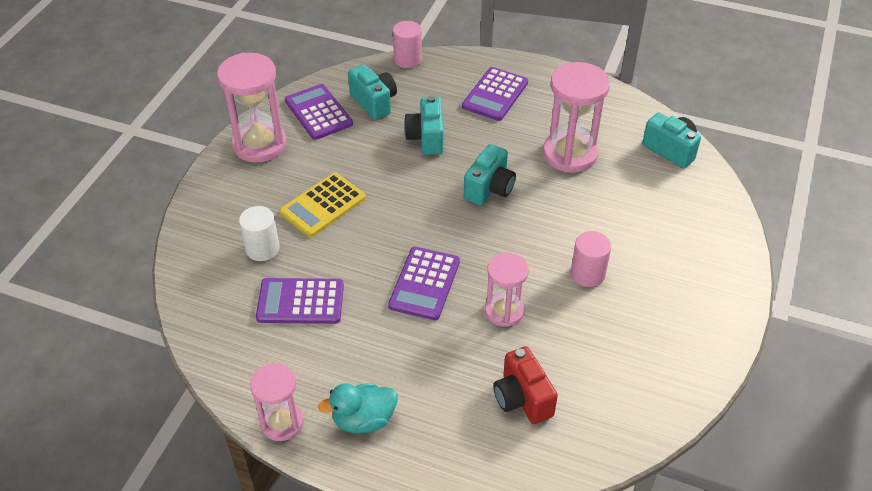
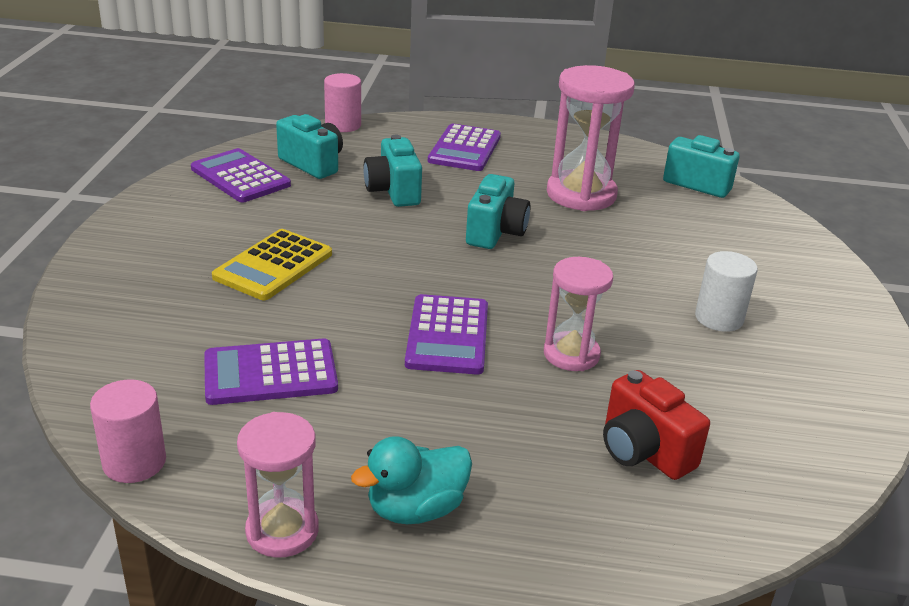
camera: 15 degrees left, 15 degrees down
(259, 144) = (165, 211): pink hourglass -> none
(262, 249) = (196, 319): white cylinder -> white cylinder (719, 318)
(587, 274) = (662, 305): pink cylinder -> pink cylinder (134, 462)

